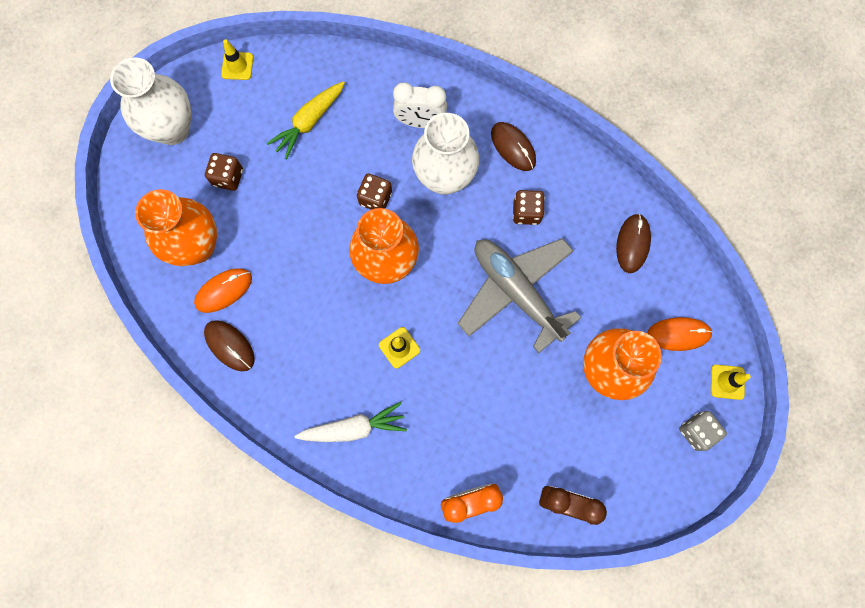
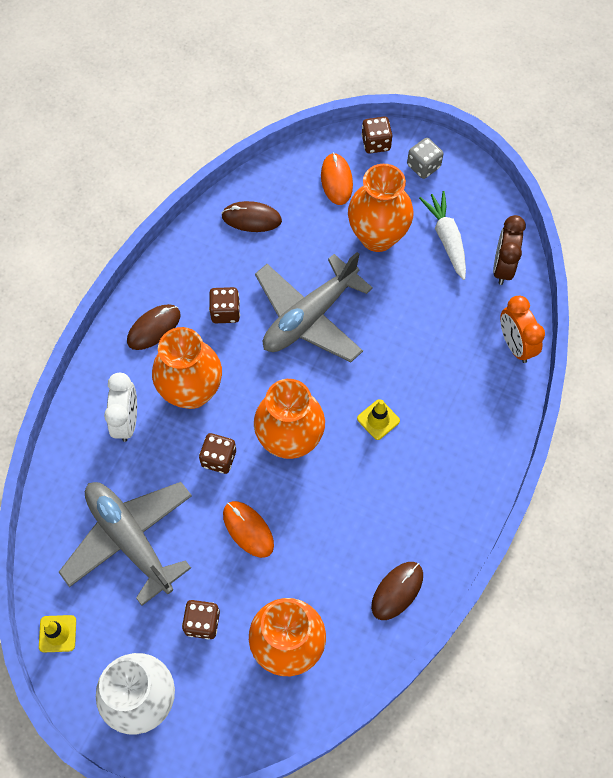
camera: 95 degrees left, 10 degrees down
(224, 291) = (337, 607): orange mouse -> orange mouse (248, 529)
(309, 122) = (130, 539): yellow carrot -> grey plane
(354, 428) = (464, 454): white carrot -> white carrot (446, 238)
(444, 178) = (191, 391): white vase -> orange vase
(727, 382) = (376, 143): yellow traffic cone -> brown dice

